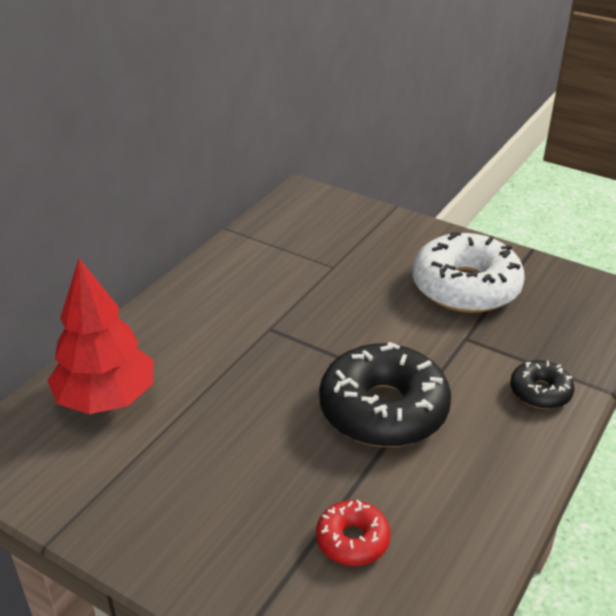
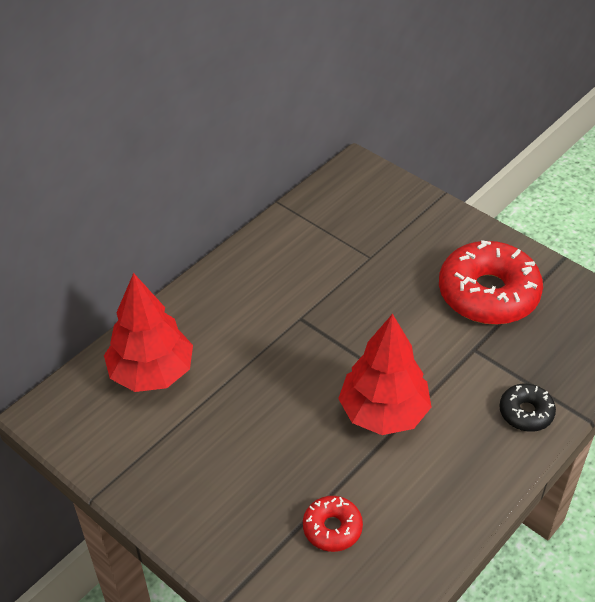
camera: 10 degrees right, 10 degrees up
(383, 409) = (383, 413): black donut -> red tree
(465, 287) = (488, 294): white donut -> red donut

